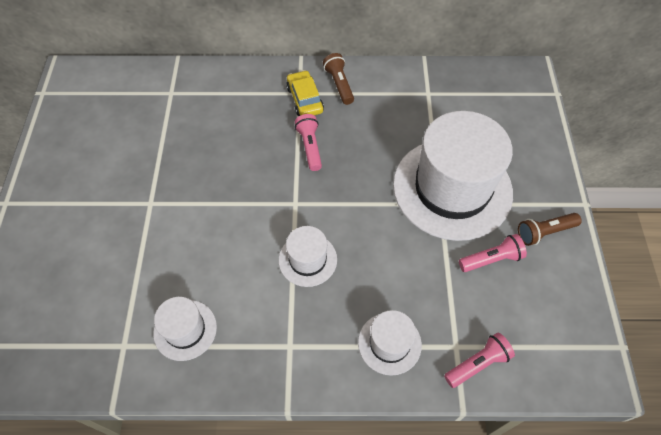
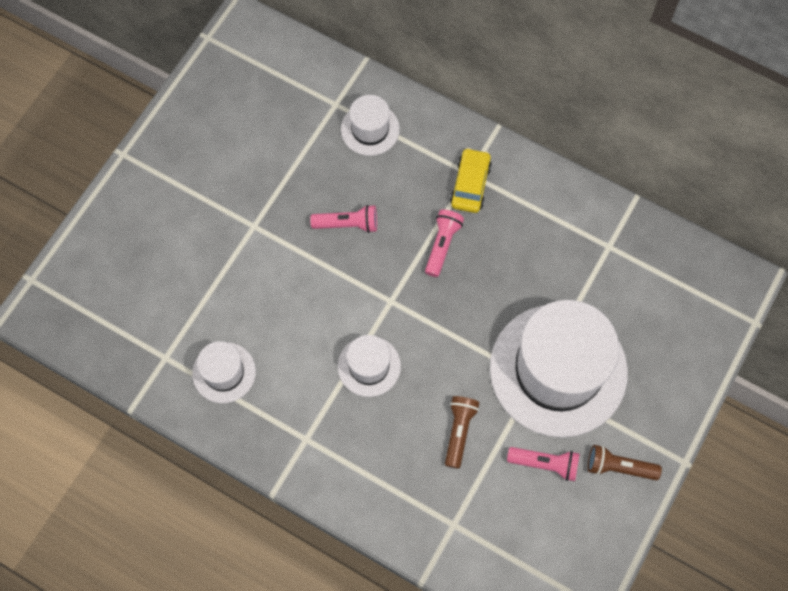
camera: 30 degrees right, 10 degrees up
(339, 84) = (518, 184): brown flashlight -> brown flashlight (459, 431)
(389, 343) = (395, 487): white hat -> white hat (370, 129)
(477, 363) = (462, 550): pink flashlight -> pink flashlight (348, 224)

